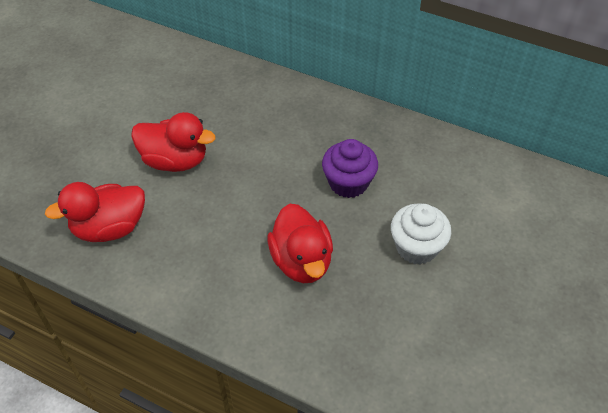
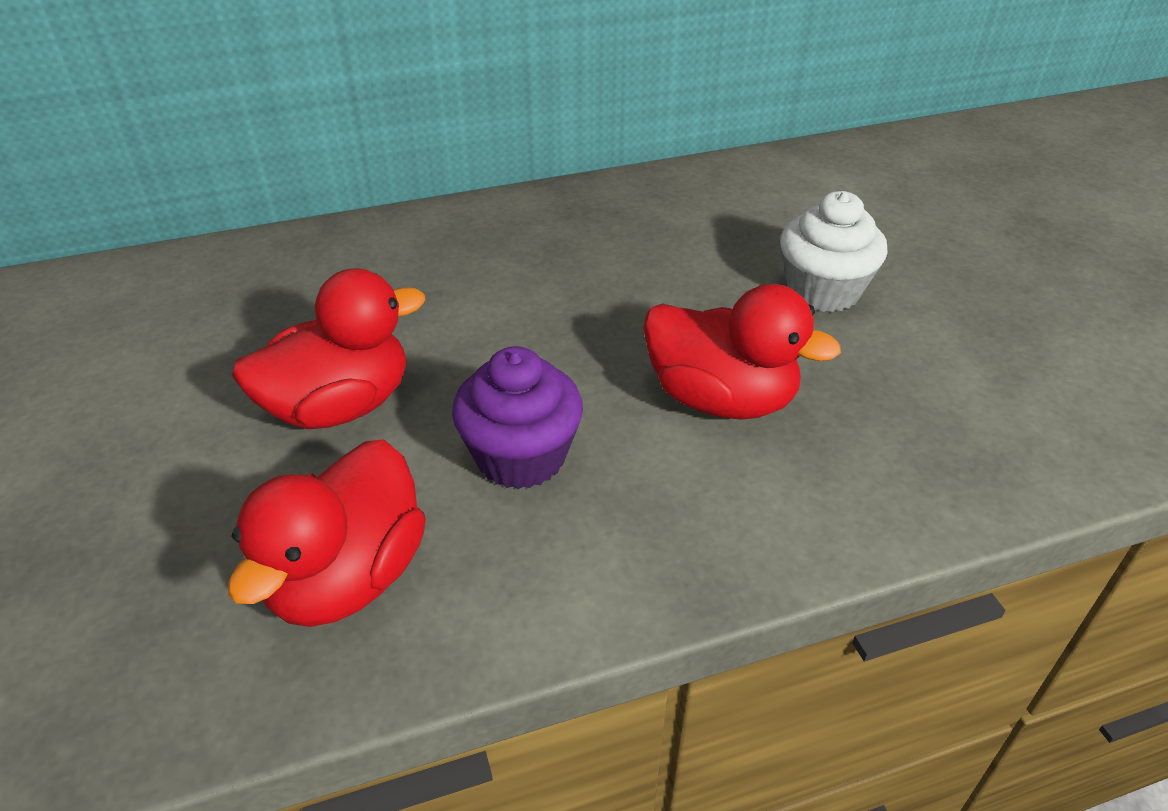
camera: 45 degrees left, 10 degrees down
(348, 183) = (641, 278): purple cupcake -> purple cupcake (521, 457)

